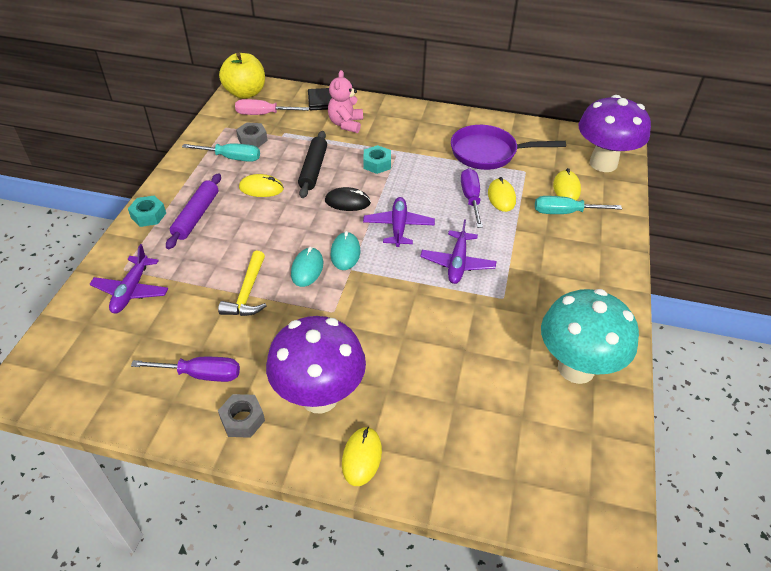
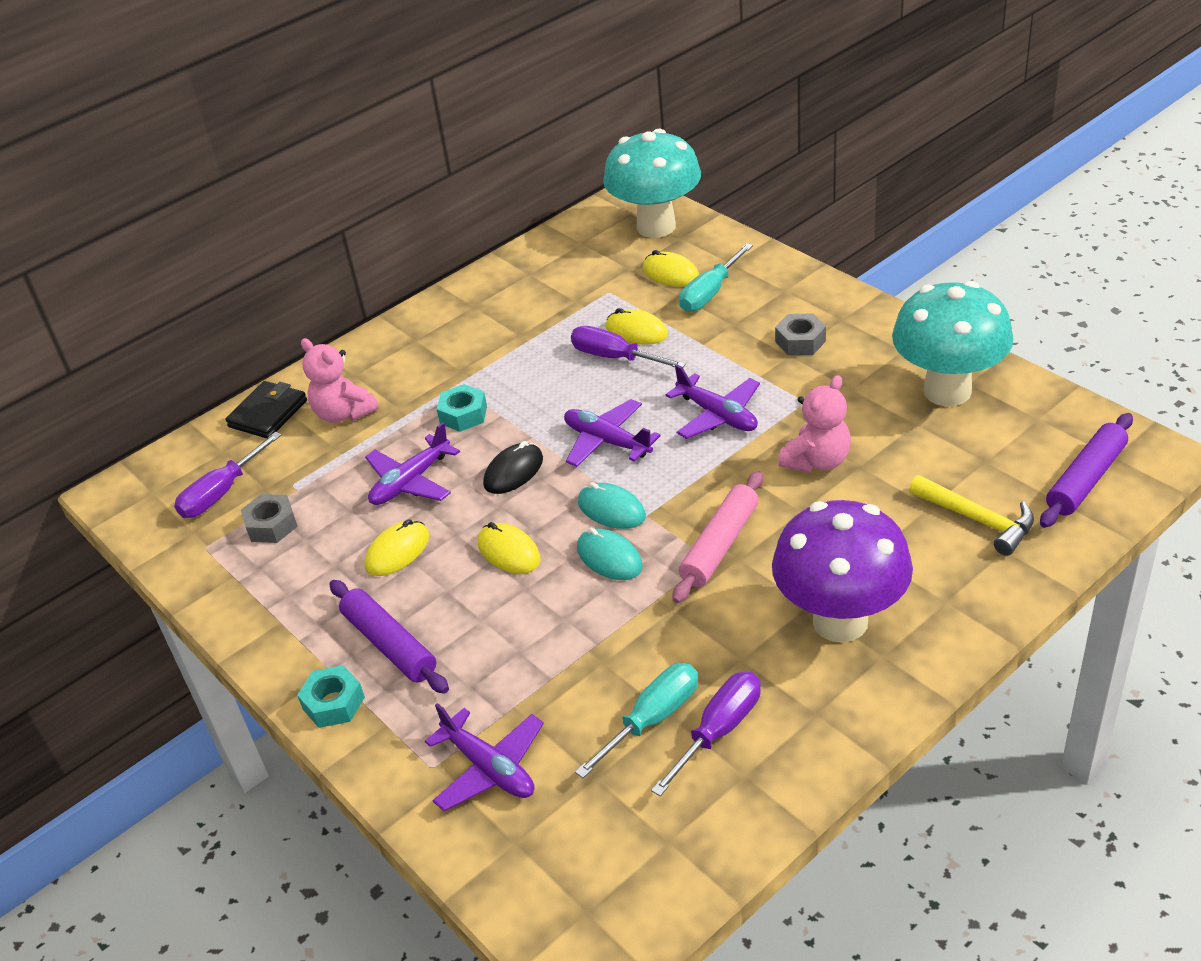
camera: 50 degrees left, 5 degrees down
(232, 158) = (292, 563): turquoise screwdriver -> turquoise screwdriver (652, 719)
(242, 420) = (826, 709): grey nut -> grey nut (800, 341)
(245, 93) = (142, 496): yellow apple -> none
(247, 292) = (603, 635): yellow hammer -> yellow hammer (977, 520)
(263, 114) = (222, 493): pink screwdriver -> purple screwdriver
(313, 169) = (411, 482): black rolling pin -> purple plane
(348, 312) = (720, 545): none -> pink rolling pin
(361, 457) = (955, 614): yellow mouse -> yellow mouse (509, 552)
(453, 327) = (817, 461): none -> pink teddy bear
(488, 153) = (544, 307): purple pan -> none
(550, 488) = (1086, 479): none -> purple rolling pin
(603, 163) = (656, 226): purple mushroom -> turquoise mushroom

